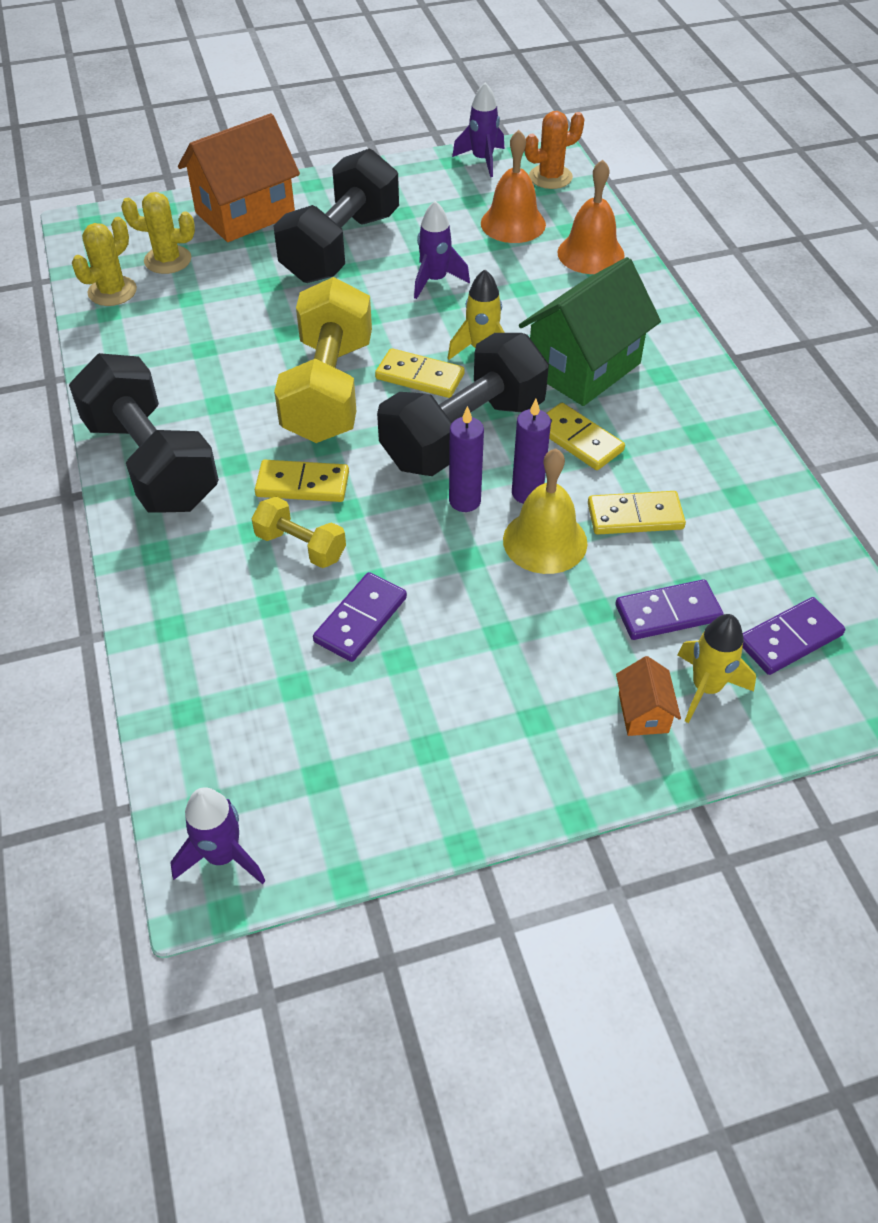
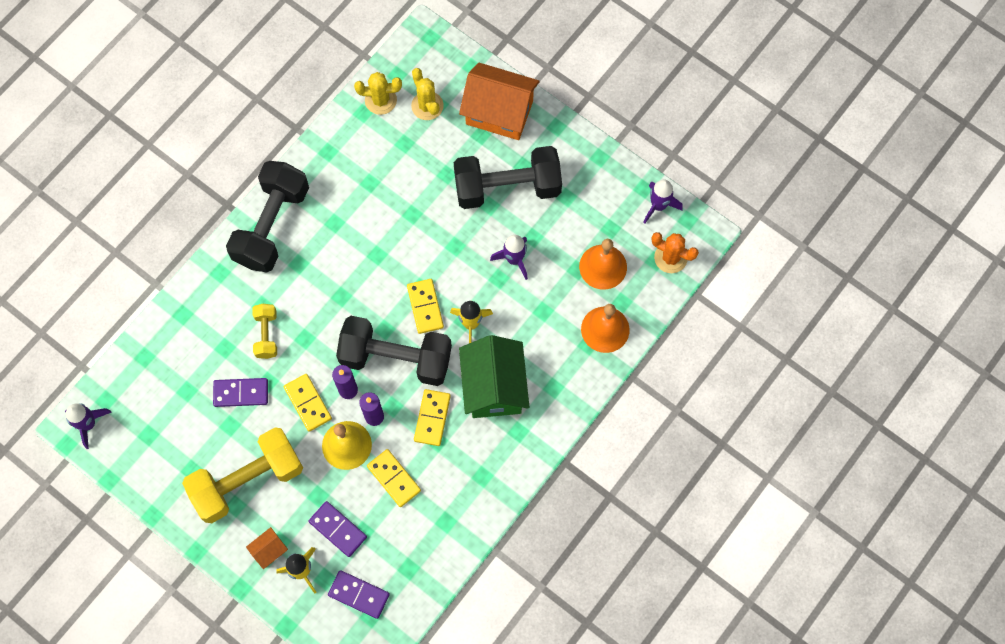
camera: 55 degrees right, 20 degrees up
(302, 484) = (306, 306): yellow domino -> yellow domino (308, 403)
(328, 390) = (382, 269): yellow dumbbell -> yellow dumbbell (247, 480)
(584, 368) = (494, 387): green house -> green house turned 75 degrees clockwise

